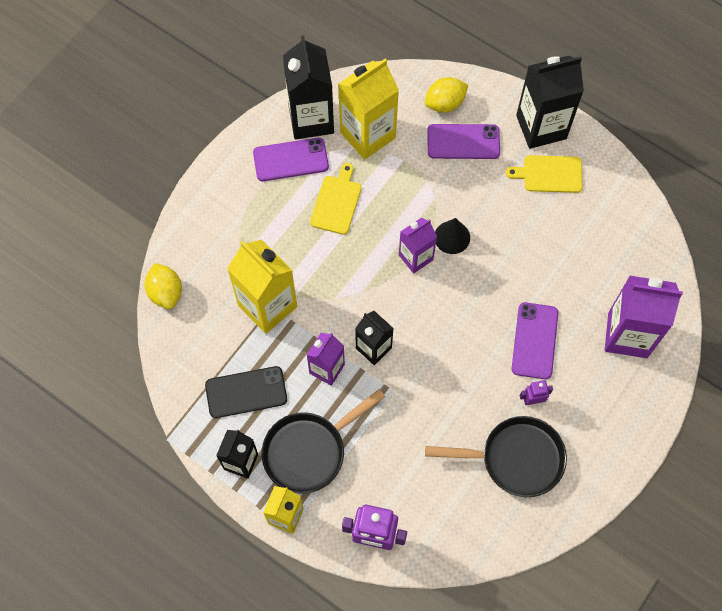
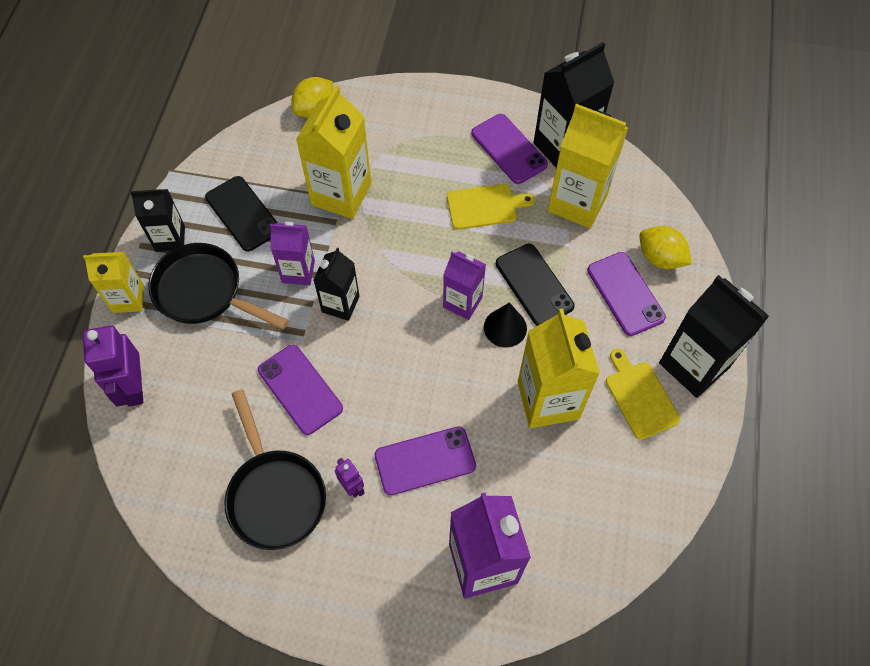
camera: 65 degrees right, 5 degrees down
(425, 200) = (534, 285): none -> black phone
(435, 407) = (300, 389): none -> purple phone
(524, 235) = (548, 400): none -> yellow carton

